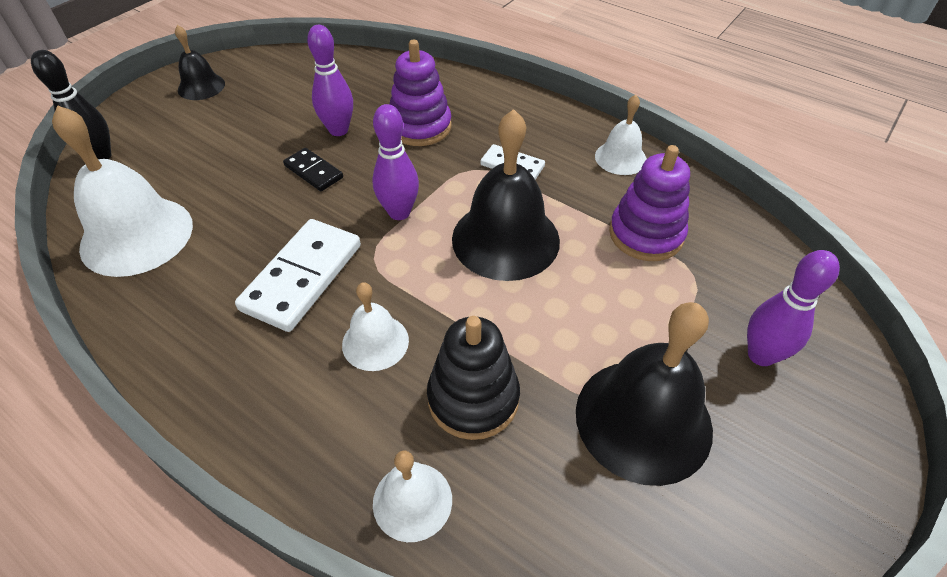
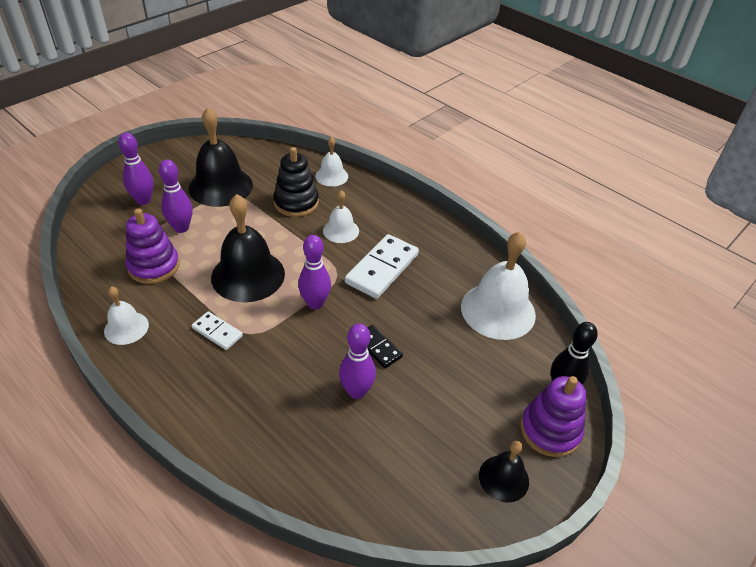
camera: 175 degrees left, 5 degrees down
(420, 127) = (281, 385): purple stacking toy -> purple stacking toy (550, 430)
(652, 305) = (181, 228): none -> purple bowling pin

